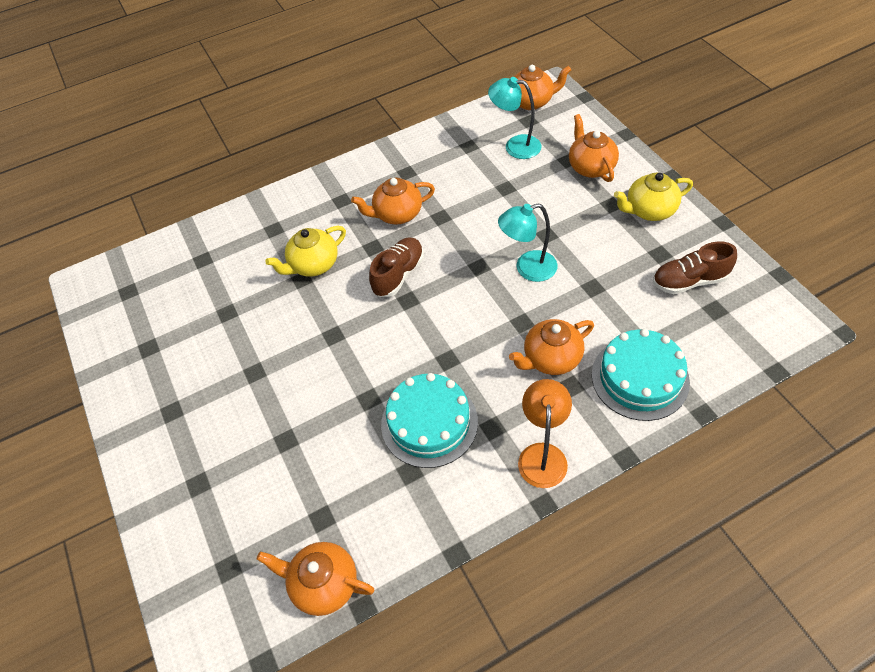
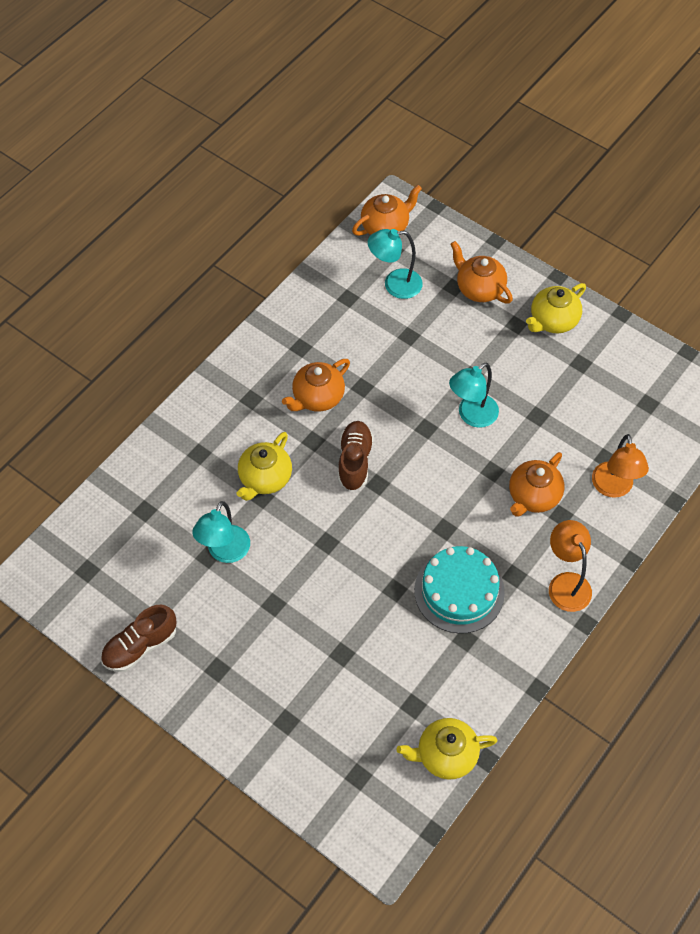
camera: 30 degrees left, 5 degrees up
(242, 314) = (225, 552): none -> turquoise lamp
(323, 584) = (445, 755): orange teapot -> yellow teapot
(640, 378) = (613, 488): turquoise cake -> orange lamp
(689, 281) = (616, 383): brown shoe -> brown shoe (140, 646)

